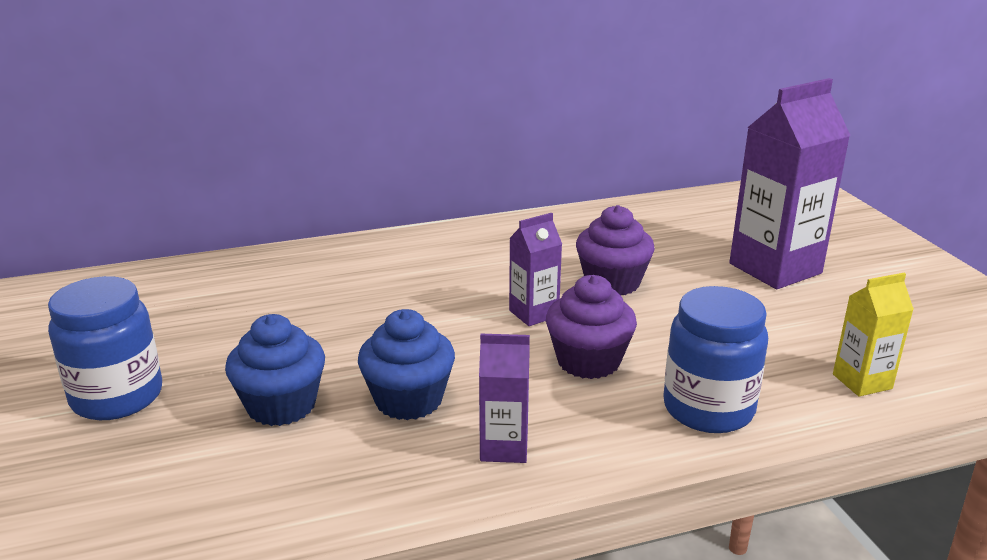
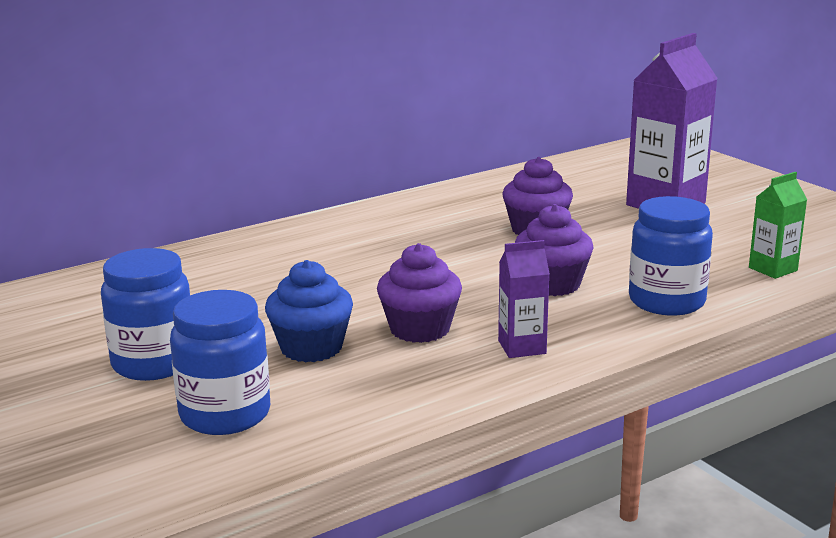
camera: 15 degrees left, 5 degrees down
(133, 483) = (225, 414): none -> blue jar
(408, 400) = (420, 329): blue cupcake -> purple cupcake
(533, 313) = (484, 259): purple carton -> none
(862, 381) = (773, 269): yellow carton -> green carton

